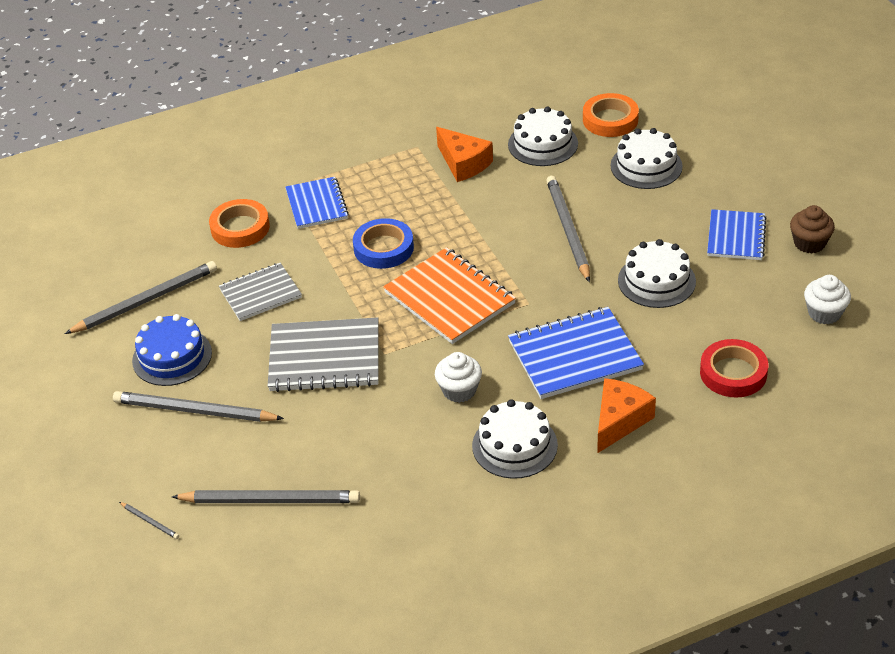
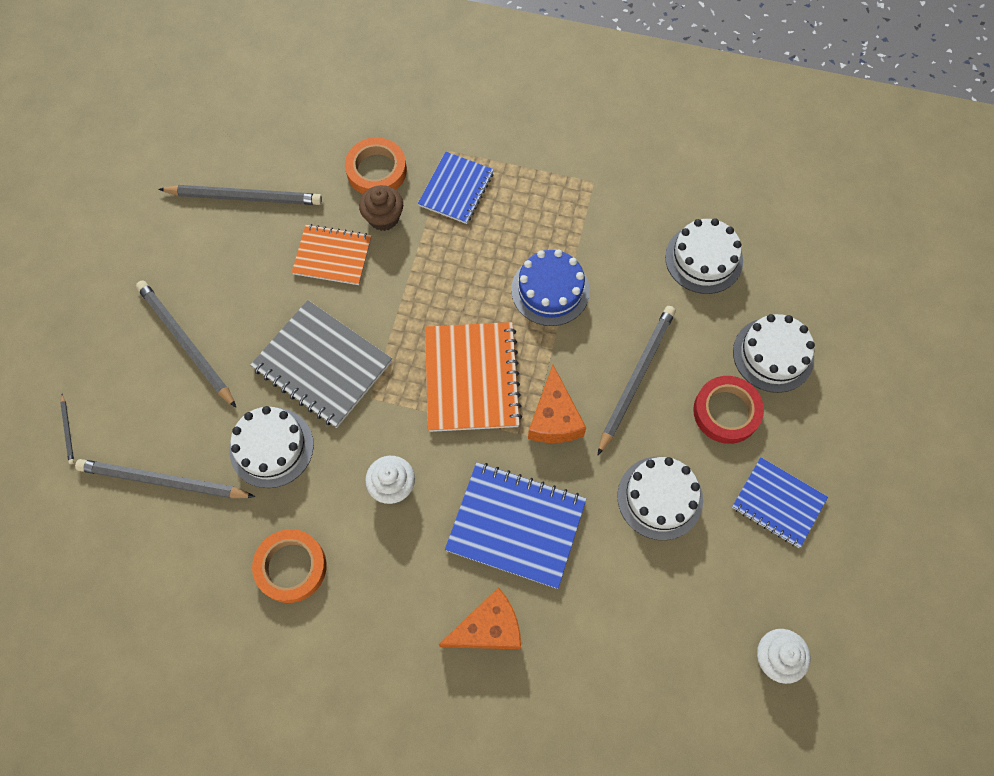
camera: 35 degrees right, 25 degrees up
(172, 357) = (216, 272): blue cake -> blue cake (550, 290)
(260, 293) = (332, 256): grey notebook -> orange notebook
(270, 500) = (163, 481): grey pencil -> grey pencil turned 150 degrees clockwise
(383, 248) = (467, 280): blue tape -> none
(463, 163) = (615, 231): orange cheese -> orange cheese (554, 418)
(514, 445) = (384, 582): white cake -> white cake (271, 447)
(610, 120) = (790, 274): orange tape -> orange tape (291, 567)
(733, 373) = (630, 657): red tape -> red tape (726, 412)
(736, 237) = (778, 503): blue notebook -> blue notebook turned 75 degrees clockwise
(809, 243) = (839, 565): brown cupcake -> brown cupcake (383, 217)

